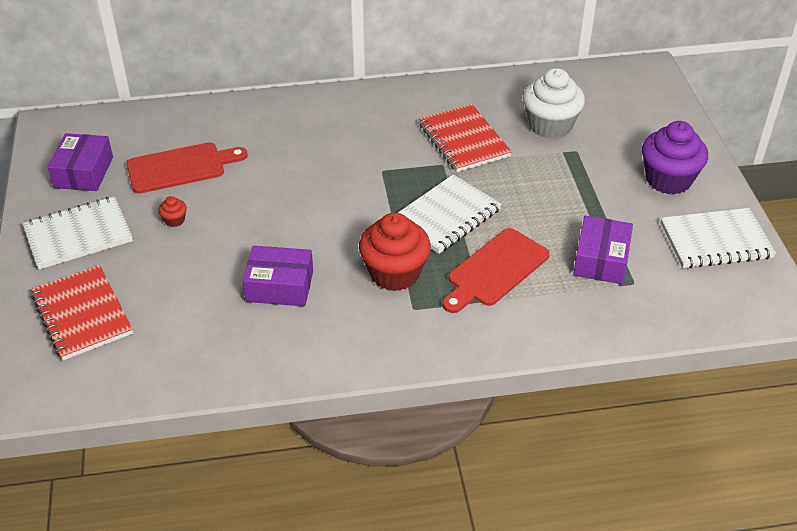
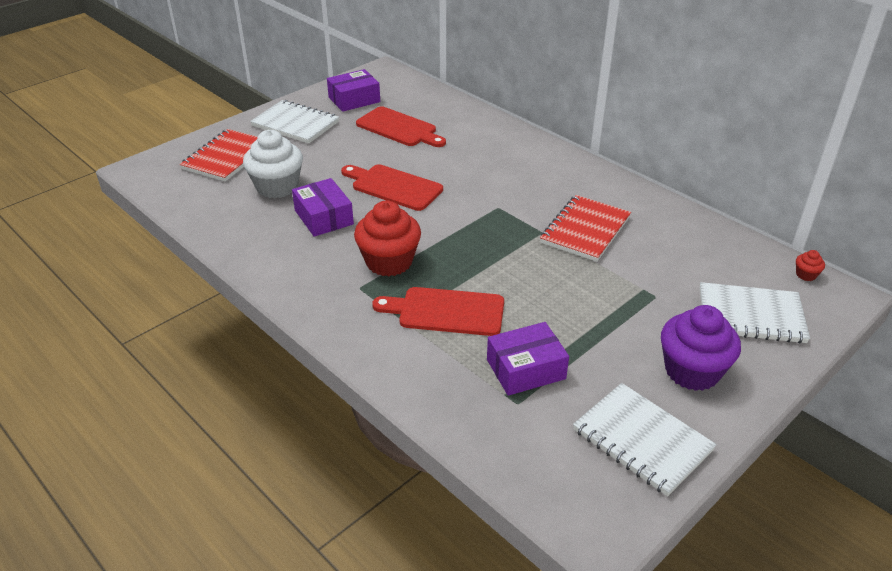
camera: 55 degrees right, 5 degrees down
(174, 220) = (345, 149): red cupcake -> red cupcake (806, 275)
(280, 217) = (394, 186): none -> red cutting board
(446, 216) = (482, 259): white notebook -> white notebook (751, 315)
(550, 125) = (669, 267): white cupcake -> white cupcake (277, 187)

